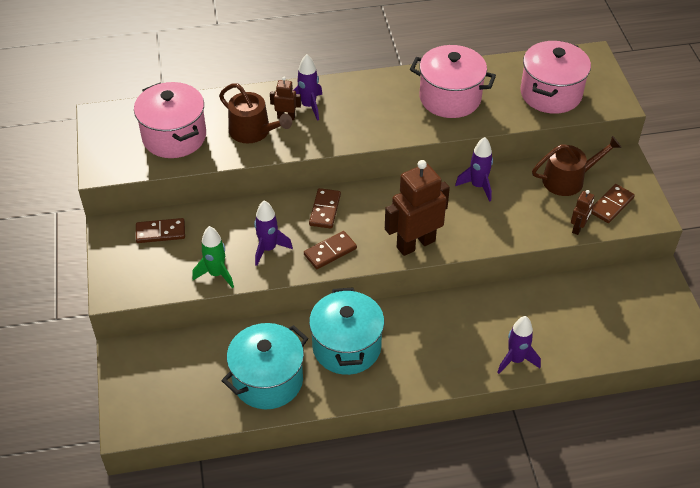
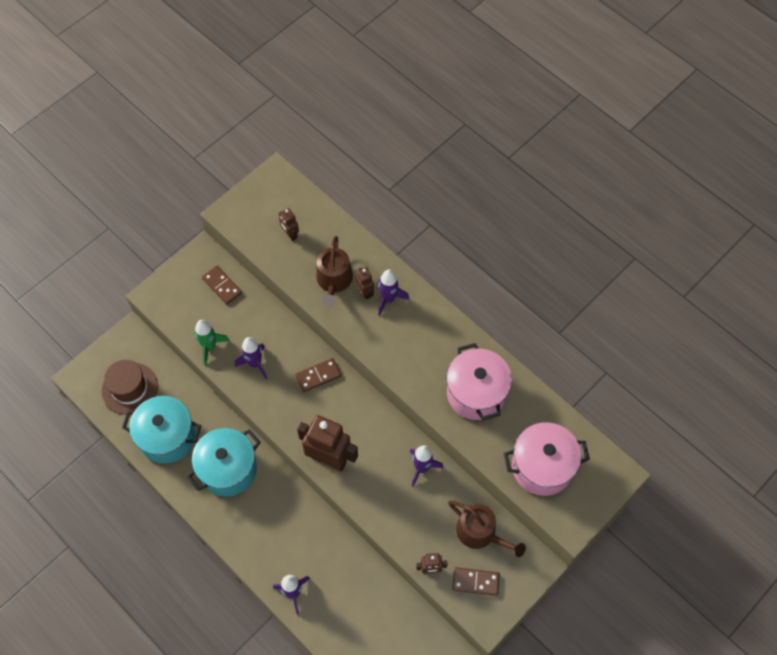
camera: 55 degrees right, 15 degrees up
(174, 137) = (290, 234): pink pot -> brown robot
(183, 386) = (130, 388): none -> brown hat
(330, 251) = (280, 405): brown domino -> none

